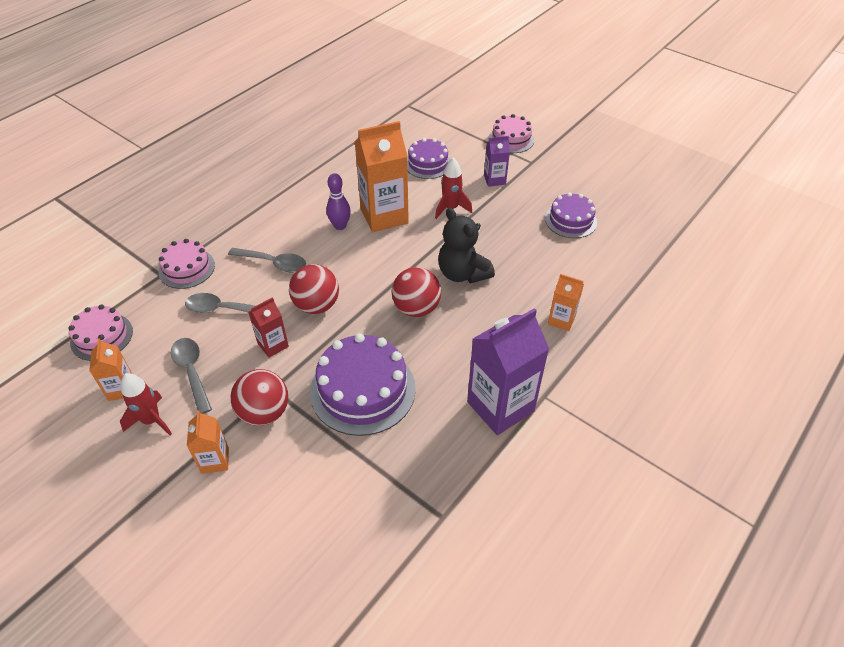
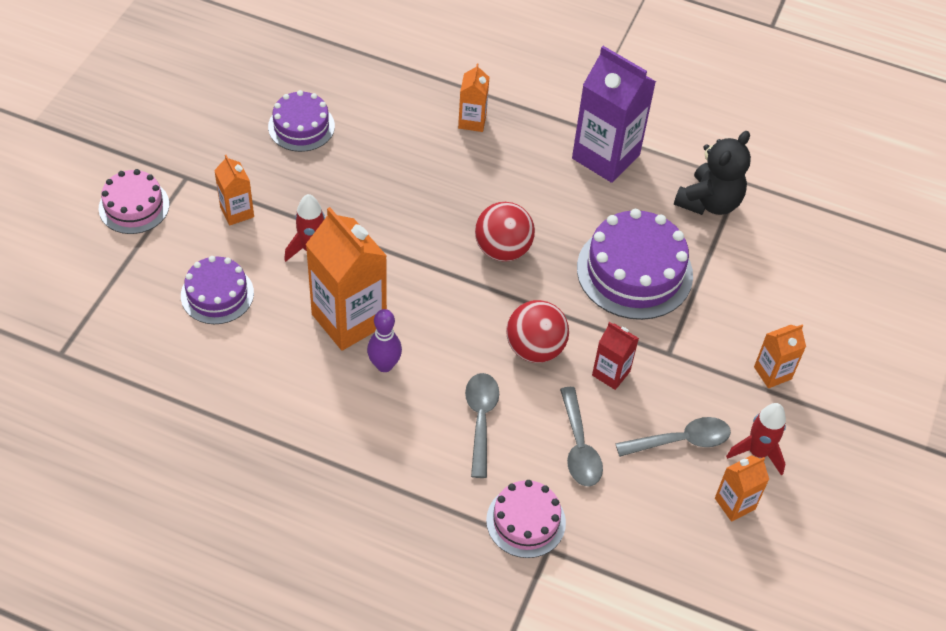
camera: 110 degrees left, 5 degrees up
(101, 336) = (675, 567): pink cake -> none
(192, 371) = (681, 441): grey spoon -> grey spoon turned 150 degrees counterclockwise
(264, 412) = (700, 350): red ball -> none
(462, 273) = (430, 216): black teddy bear -> black teddy bear (709, 202)
(494, 180) = (237, 212): purple carton -> orange carton

